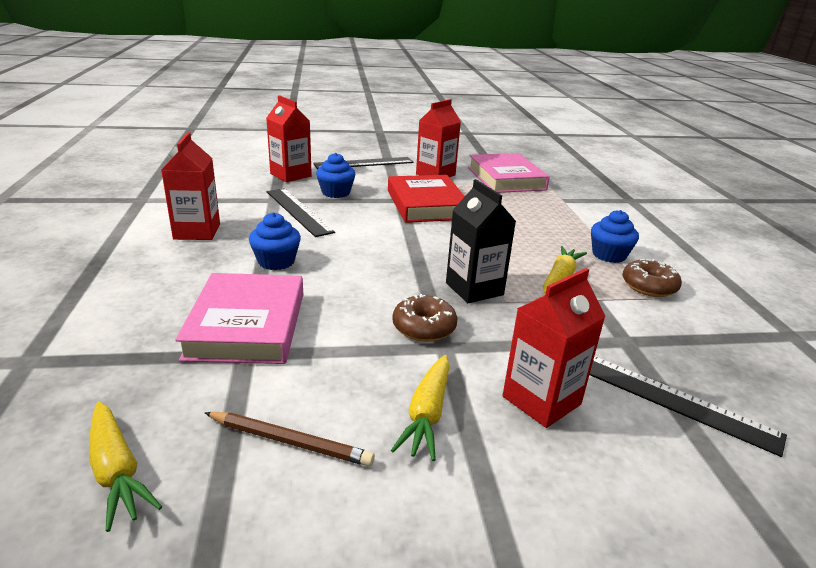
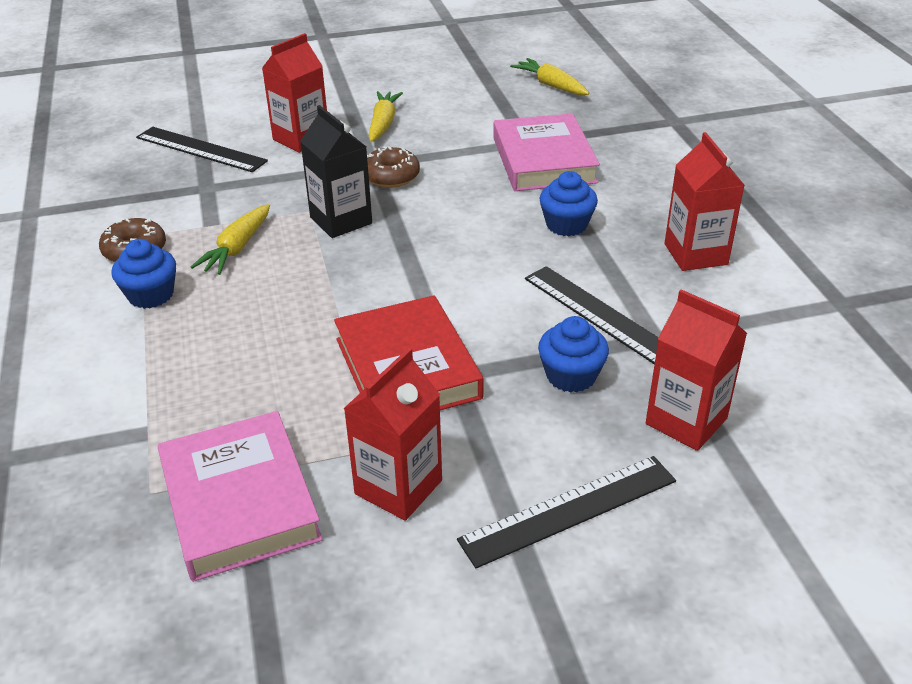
camera: 175 degrees right, 10 degrees up
(290, 442) = (465, 104): brown pencil -> none

